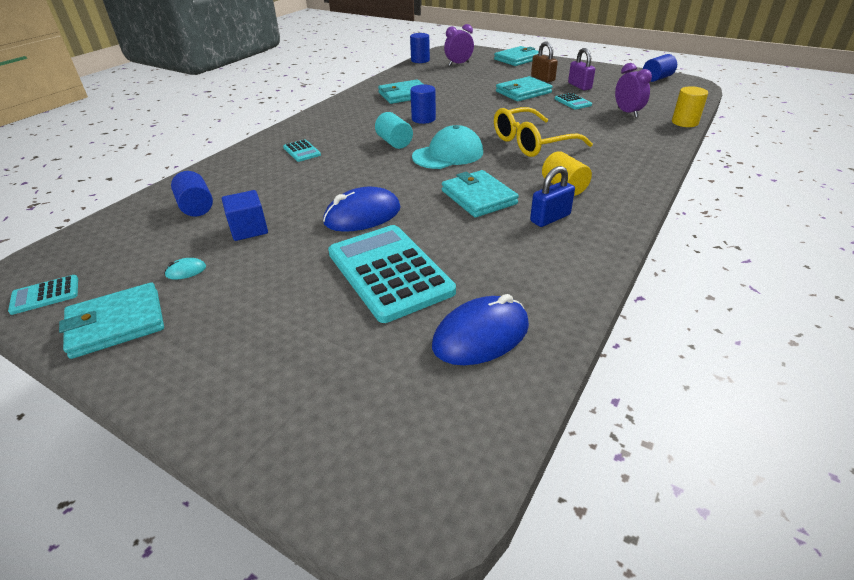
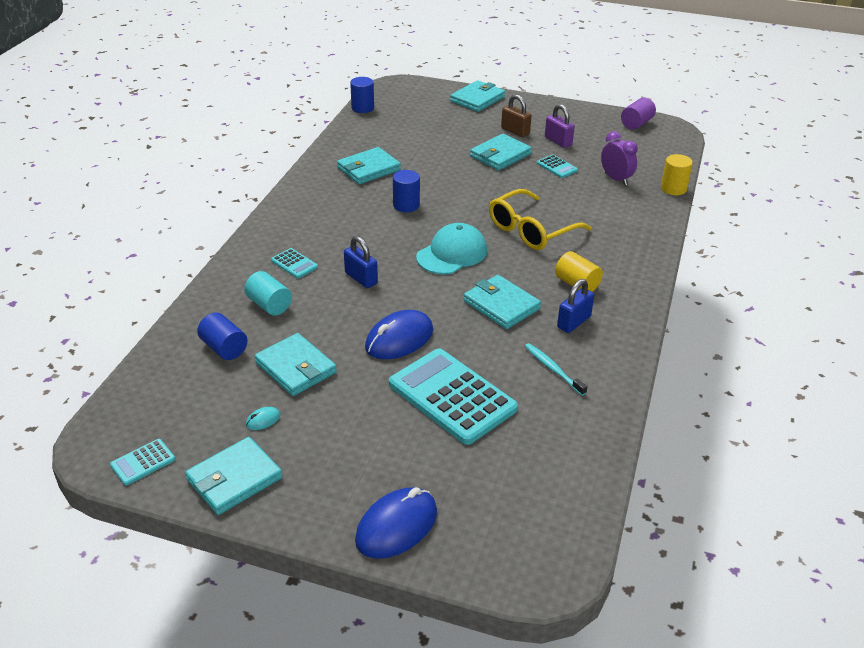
camera: 15 degrees left, 0 degrees up
(249, 229) = (295, 368): blue cube -> turquoise wallet
(354, 166) = (361, 278): none -> blue padlock
(394, 142) = (389, 242): turquoise cylinder -> turquoise cylinder (269, 305)
(458, 64) = (411, 112): purple clock -> none
(481, 335) = (550, 444): blue mouse -> blue mouse (396, 526)
(512, 259) = (553, 369): none -> turquoise toothbrush
(657, 78) = (636, 123): blue cylinder -> purple cylinder

